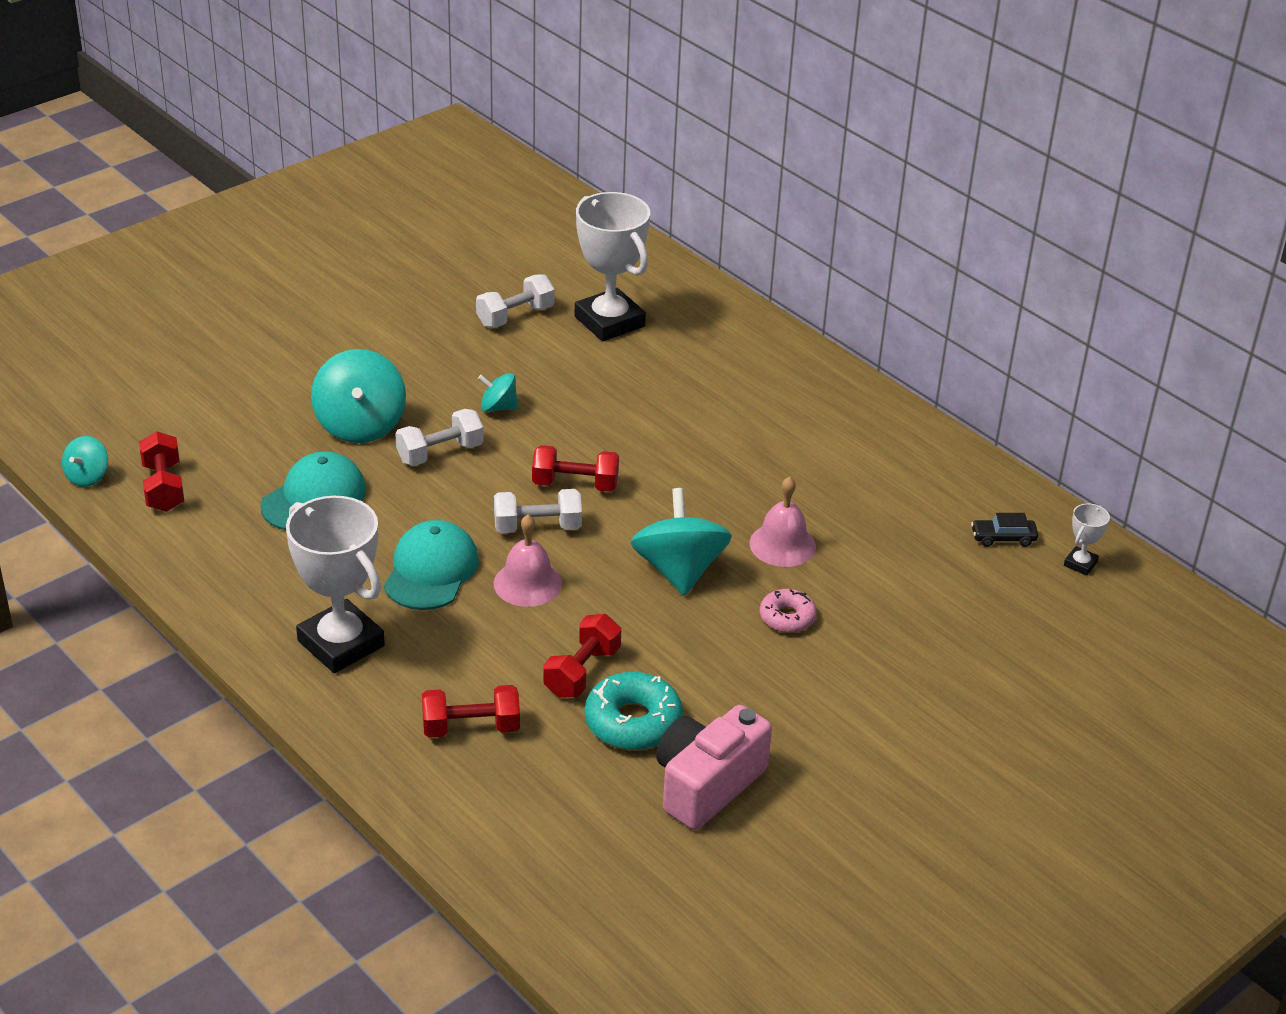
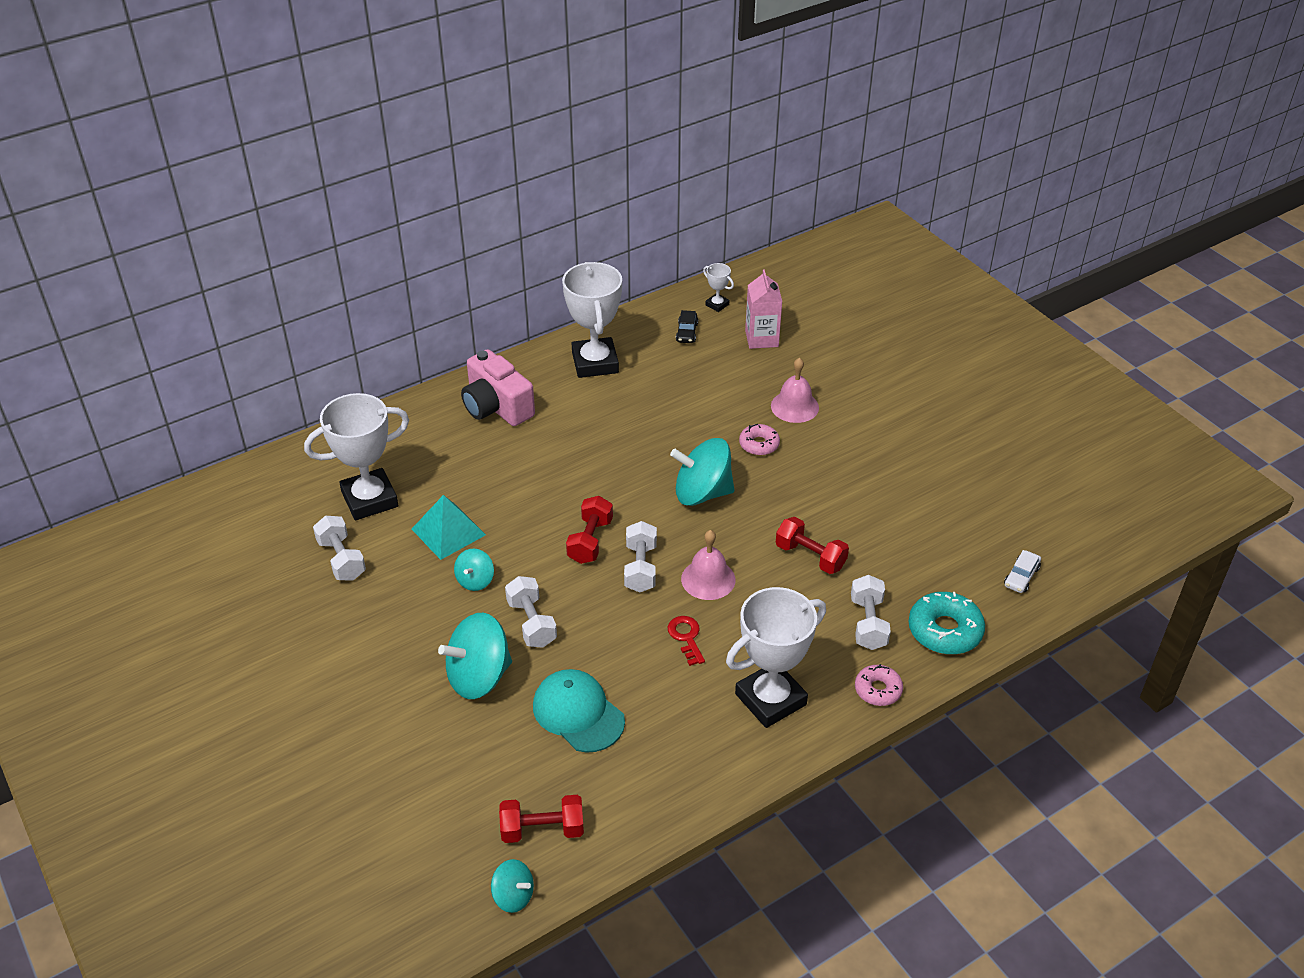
camera: 80 degrees left, 5 degrees up
(360, 425) = (479, 677): turquoise spinning top -> turquoise spinning top turned 150 degrees clockwise
(361, 737) = (878, 690): none -> pink donut
(431, 570) = (686, 637): turquoise cap -> red key
(471, 728) = (868, 623): red dumbbell -> white dumbbell
(570, 380) = (448, 531): none -> turquoise pyramid
(580, 888) = (1021, 577): none -> white car
(633, 722) = (863, 534): turquoise donut -> turquoise donut (945, 631)
(707, 785) = (923, 504): pink camera -> pink camera (496, 407)
(782, 544) = (680, 436): pink bell -> pink bell (794, 406)
(905, 461) = (595, 363): none -> white trophy
(1019, 612) = (761, 338): none -> pink carton

